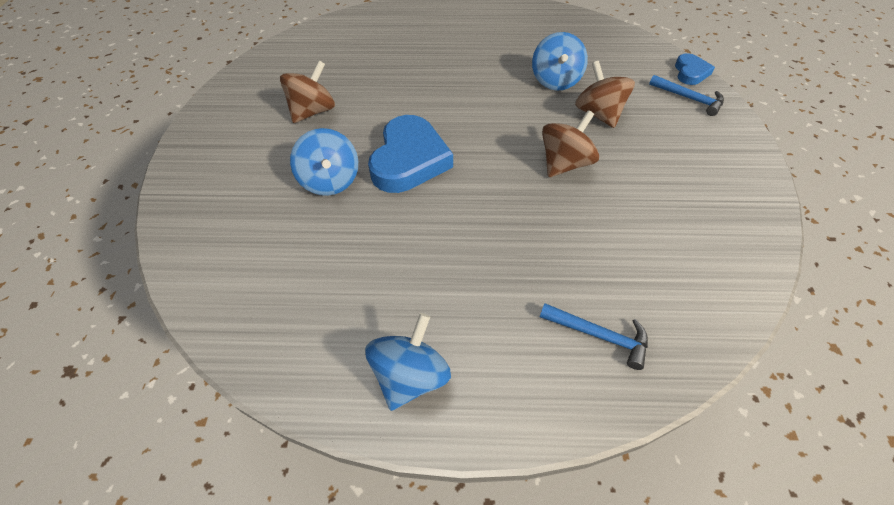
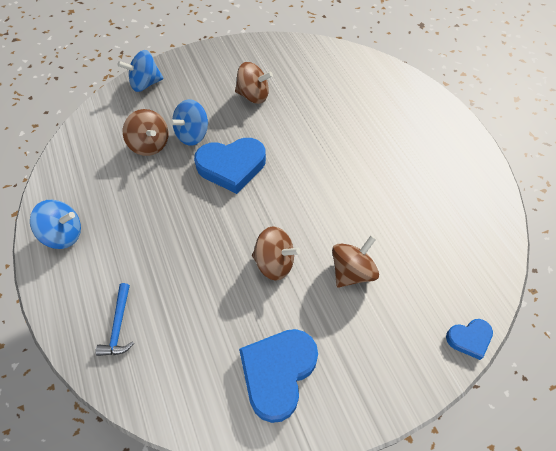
camera: 65 degrees right, 5 degrees up
(311, 229) = (150, 144): none -> brown spinning top
(555, 81) = (380, 227): blue spinning top -> blue spinning top (145, 84)
(689, 98) = (421, 344): blue hammer -> none
(699, 200) = (278, 373): none -> blue heart

